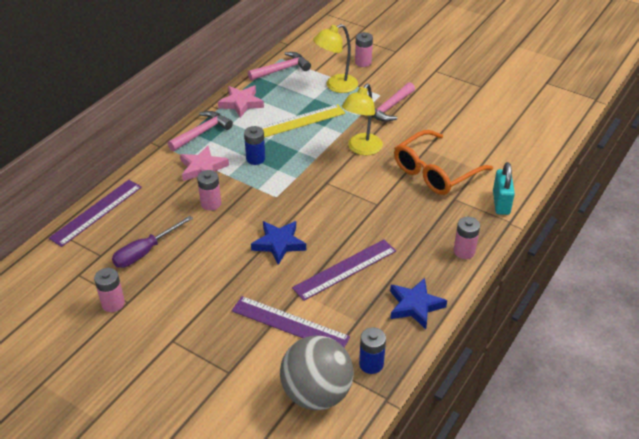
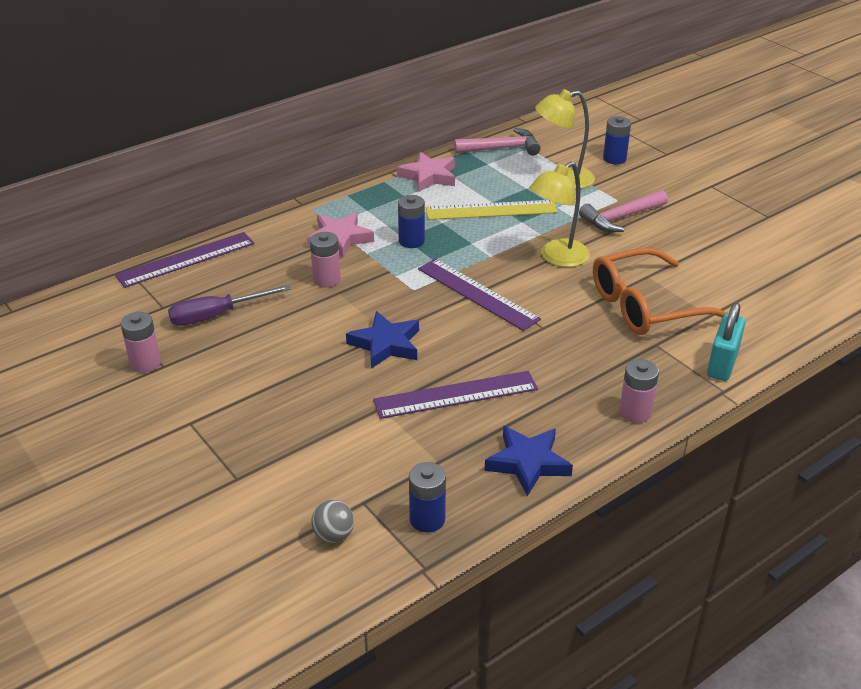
camera: 20 degrees right, 5 degrees down
(202, 133) = (361, 199): pink hammer -> none
(290, 324) = (346, 441): purple ruler -> purple ruler (477, 294)
(316, 393) = (334, 535): grey ball -> grey ball, size x0.41
(363, 62) = (614, 159): pink battery -> blue battery

